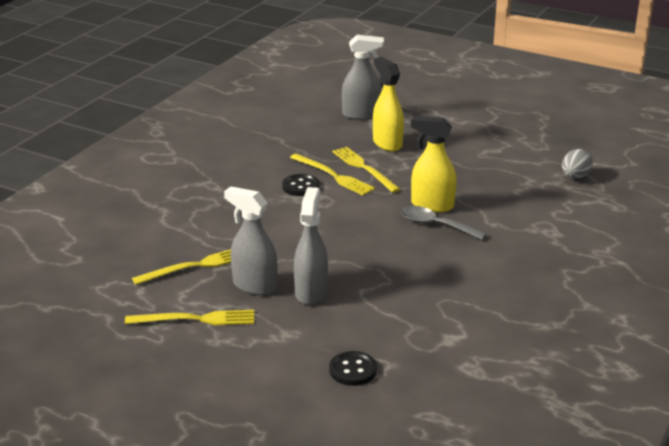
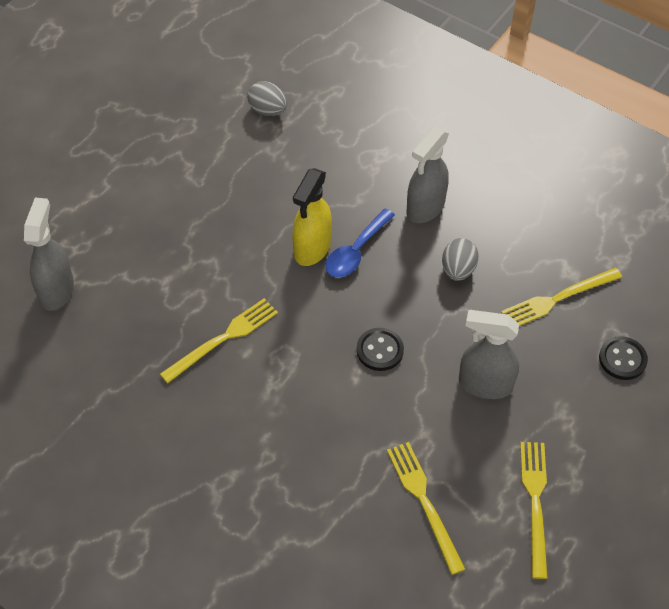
camera: 85 degrees left, 25 degrees up
(254, 286) = (470, 440): grey spray bottle -> grey spray bottle (425, 208)
(300, 186) = (245, 377): black button -> black button (380, 350)
(364, 168) = (210, 304): yellow fork -> yellow fork (558, 298)
(387, 143) = (147, 272): yellow spray bottle -> none
(432, 275) = (458, 270): none -> grey egg
(435, 225) = (356, 251): grey spoon -> blue spoon

